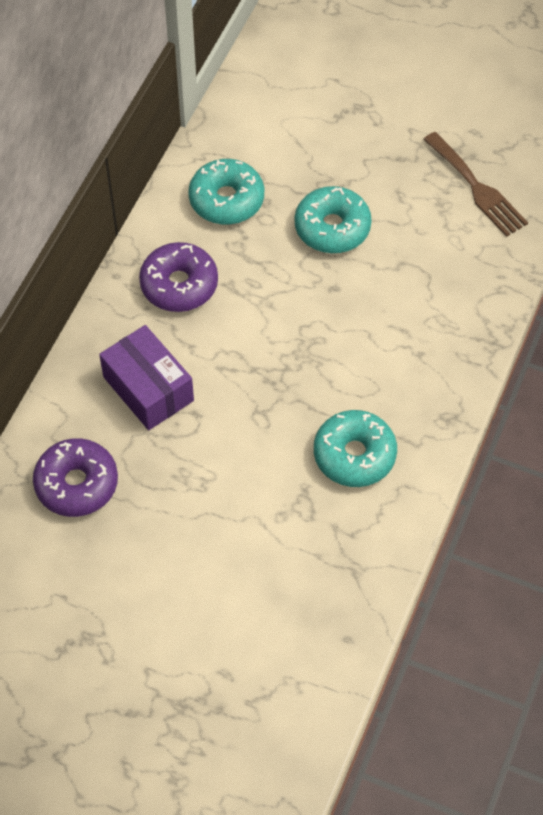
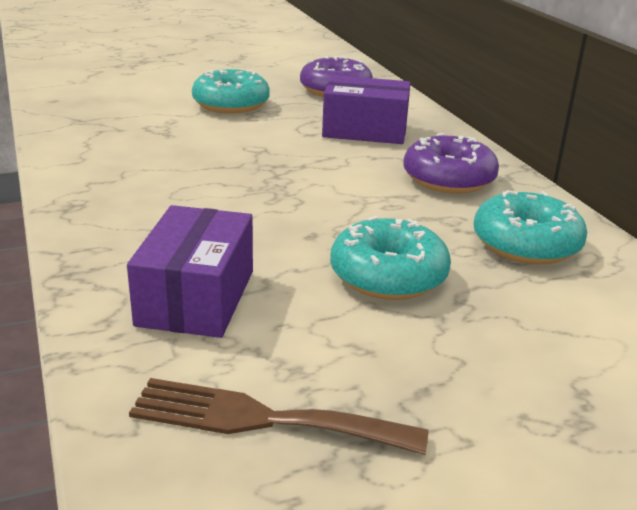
camera: 135 degrees right, 30 degrees down
(354, 455) = (146, 159): turquoise donut -> turquoise donut (231, 104)
(444, 277) = (196, 297): none -> purple box

